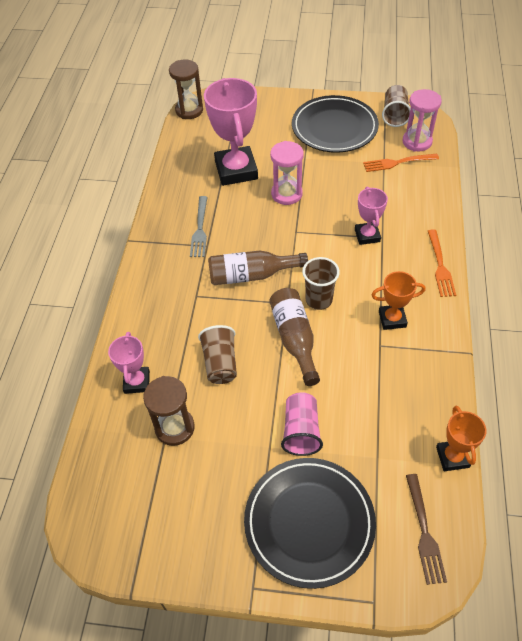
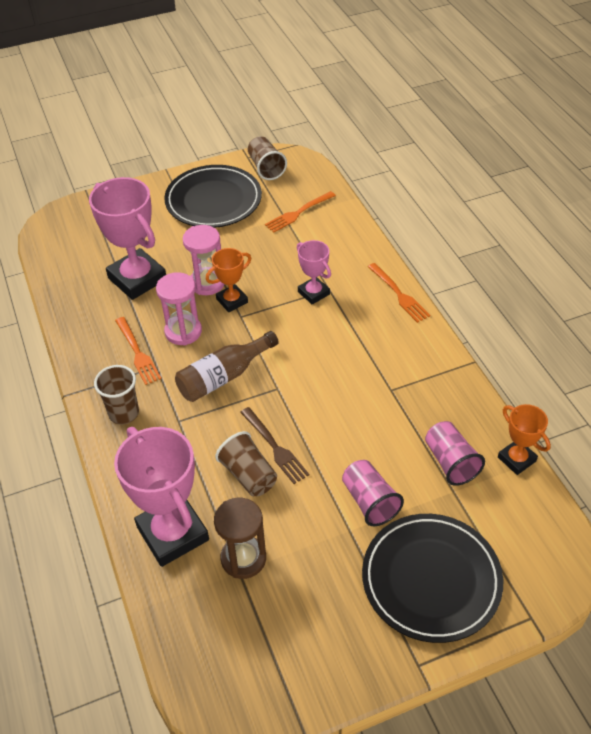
camera: 30 degrees left, 5 degrees down
(137, 382) = (173, 533): pink trophy -> pink trophy, size x1.87
(189, 110) = (42, 235): brown hourglass -> none
(200, 229) = (137, 353): grey fork -> orange fork
(294, 339) = (307, 419): brown bottle -> none
(319, 300) = (306, 372): brown cup -> brown cup (124, 413)
(391, 431) = (450, 462): none -> pink cup
(392, 319) = (387, 361): orange trophy -> orange trophy (232, 301)
(417, 142) = (304, 186): pink hourglass -> pink hourglass (183, 331)
(424, 532) = (534, 535): brown fork -> brown fork (275, 447)

